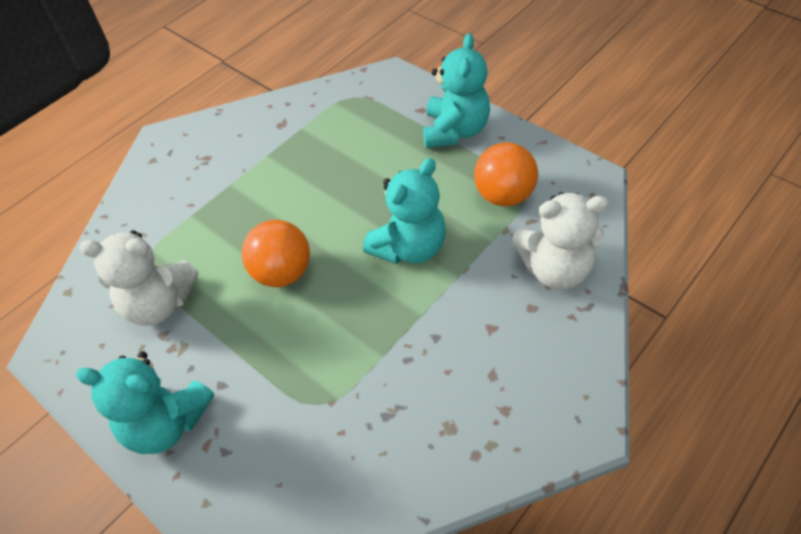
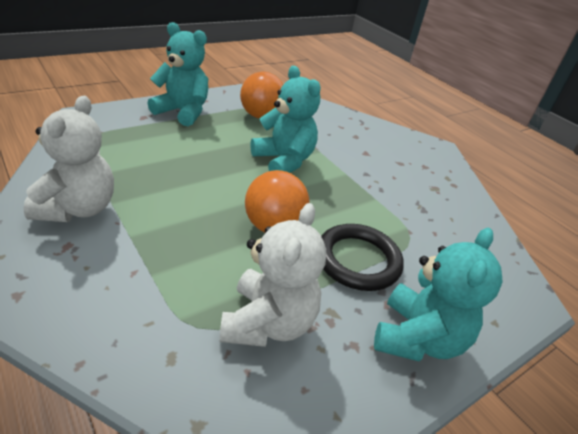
camera: 85 degrees left, 15 degrees down
(258, 355) = (358, 260): none -> black ring
(555, 269) = (331, 120): white teddy bear -> white teddy bear (78, 208)

